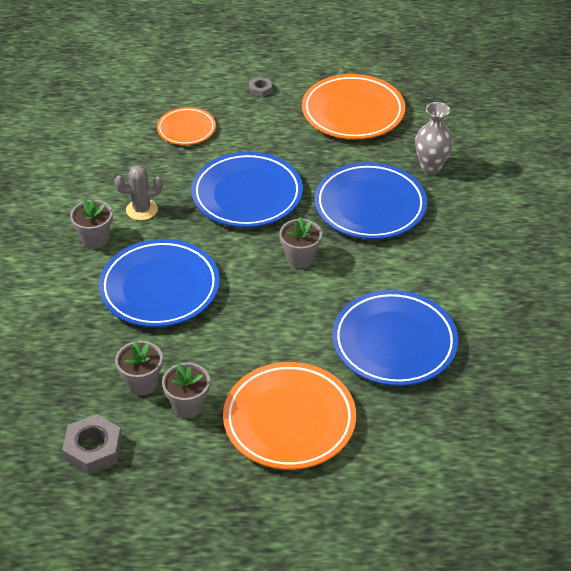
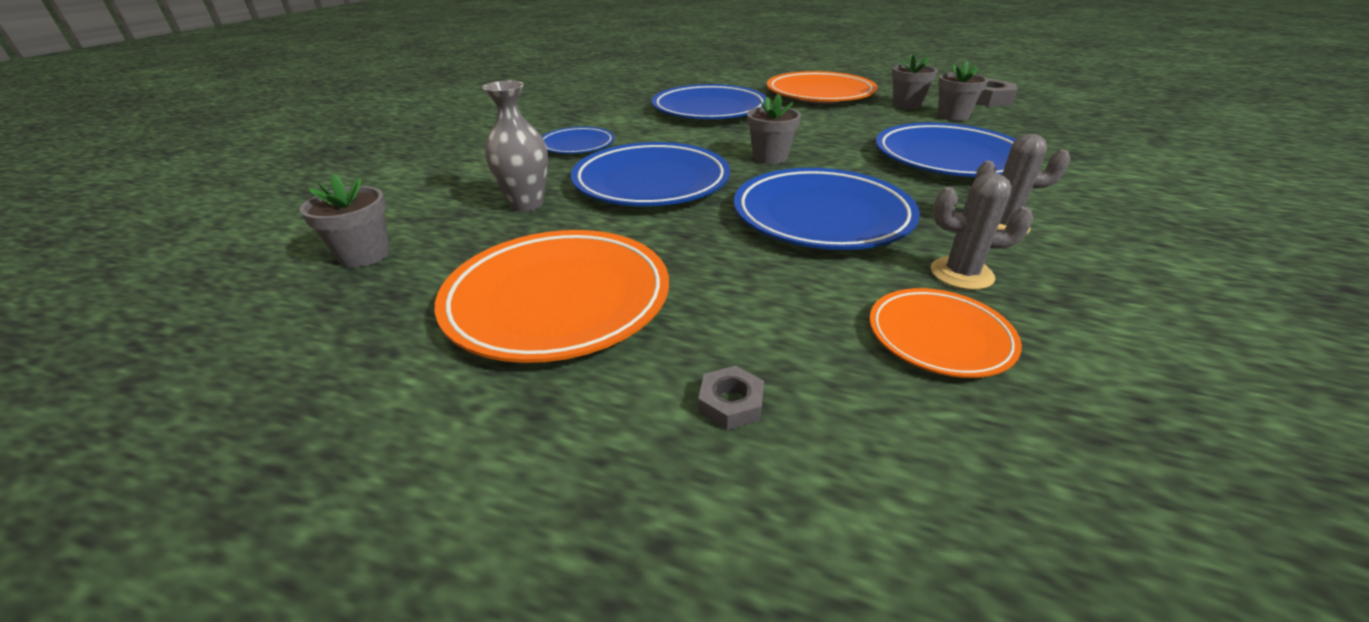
camera: 160 degrees left, 10 degrees down
(95, 239) = (1065, 206): grey flower pot -> grey flower pot (364, 255)
(171, 166) = (961, 274): none -> grey cactus
(464, 243) = (577, 145): none -> blue plate

